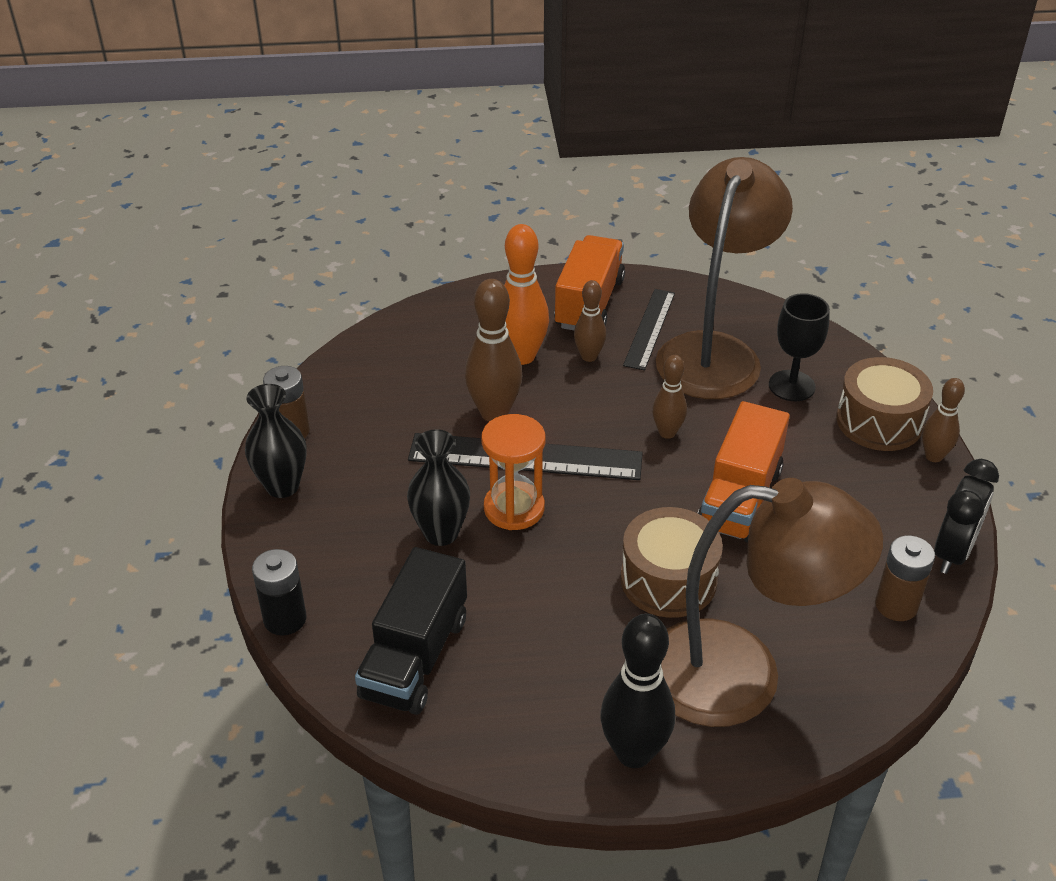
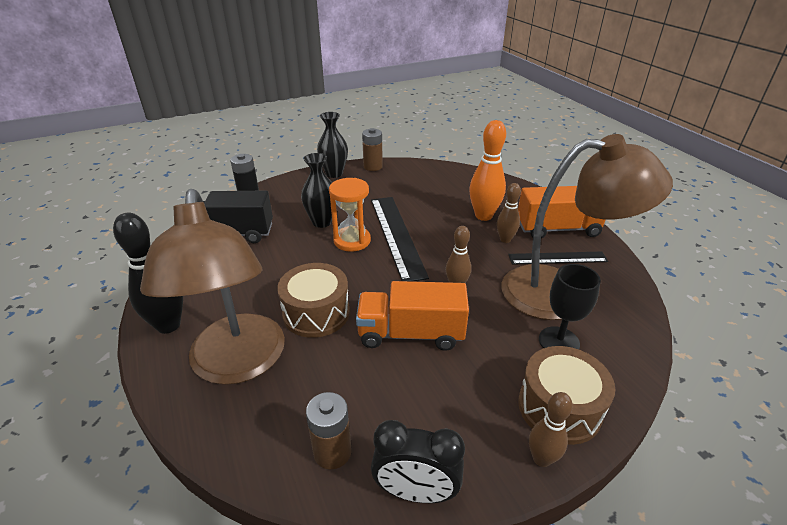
camera: 70 degrees right, 5 degrees down
(494, 413) = (426, 217): brown bowling pin -> none

